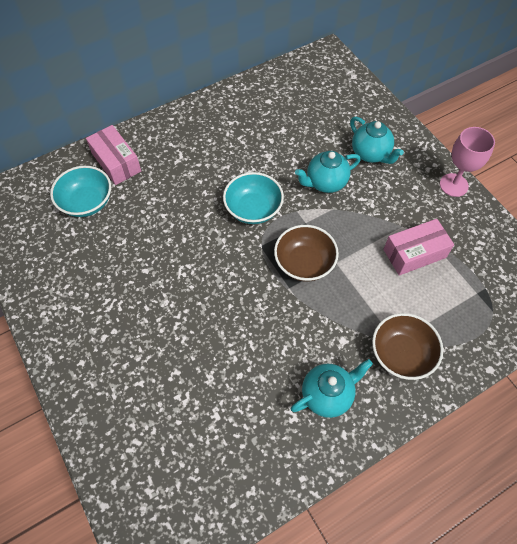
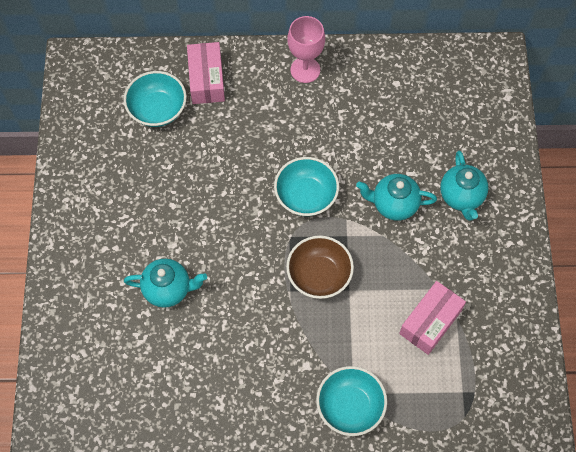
camera: 30 degrees right, 5 degrees up
(327, 395) = (261, 404): turquoise teapot -> turquoise teapot (168, 289)
(401, 354) = (350, 406): brown bowl -> turquoise bowl
(414, 253) = (430, 322): pink box -> pink box turned 60 degrees counterclockwise
(453, 185) = (523, 274): pink goblet -> pink goblet (305, 70)

